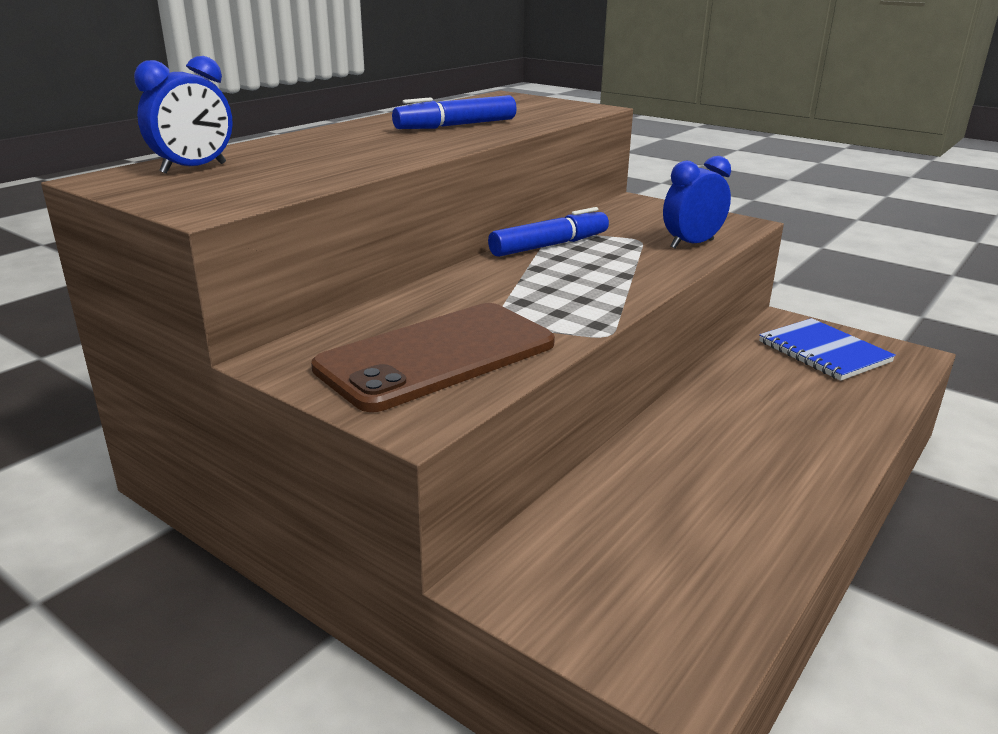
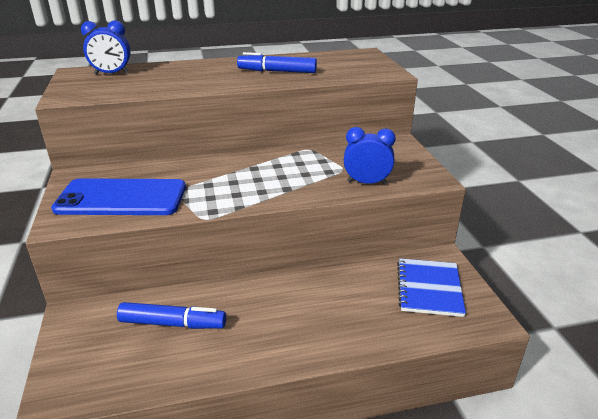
camera: 40 degrees right, 5 degrees up
(437, 356) = (121, 198): brown phone -> blue phone
(550, 245) = (288, 157): blue marker -> blue marker (173, 323)

